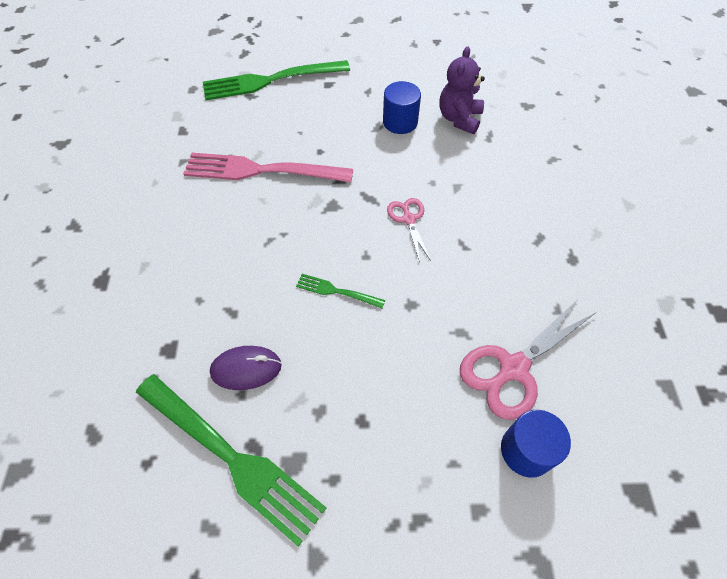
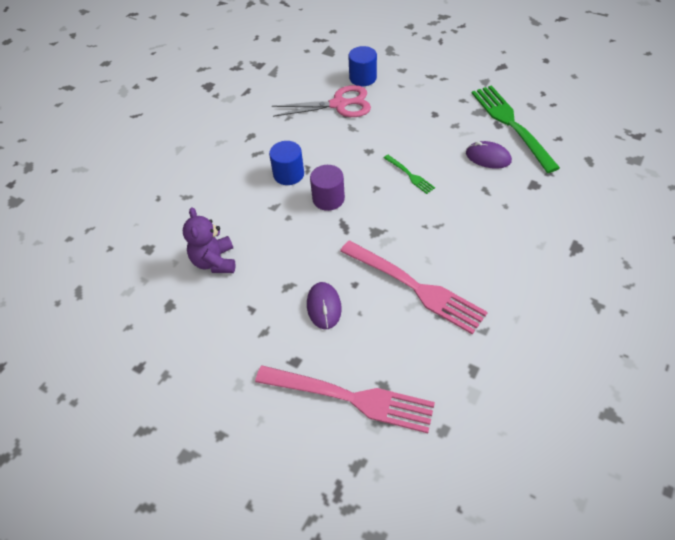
camera: 145 degrees left, 5 degrees down
(271, 80) = (350, 398): green fork -> pink fork
(334, 124) = (324, 307): none -> purple mouse
(400, 122) = (265, 281): blue cylinder -> blue cylinder (288, 174)
(408, 219) = (328, 199): pink scissors -> purple cylinder
(459, 119) = (214, 261): purple teddy bear -> purple teddy bear turned 120 degrees clockwise

